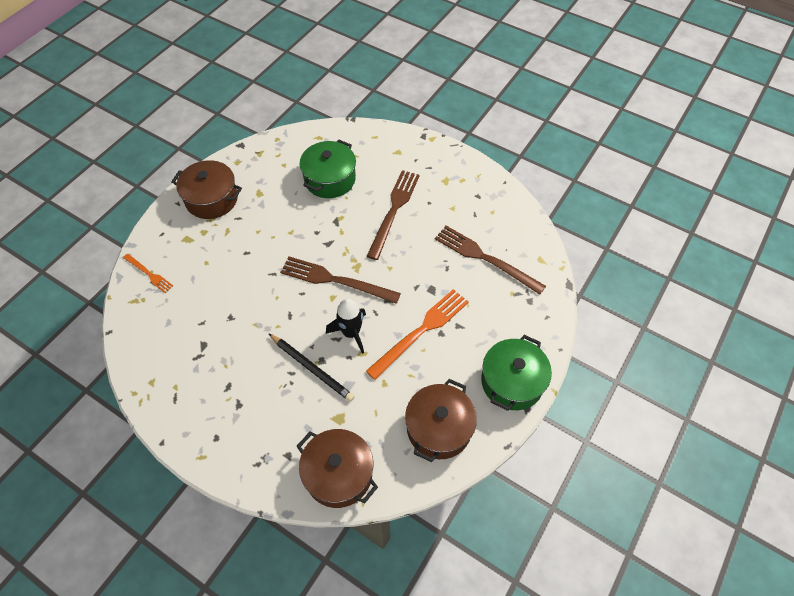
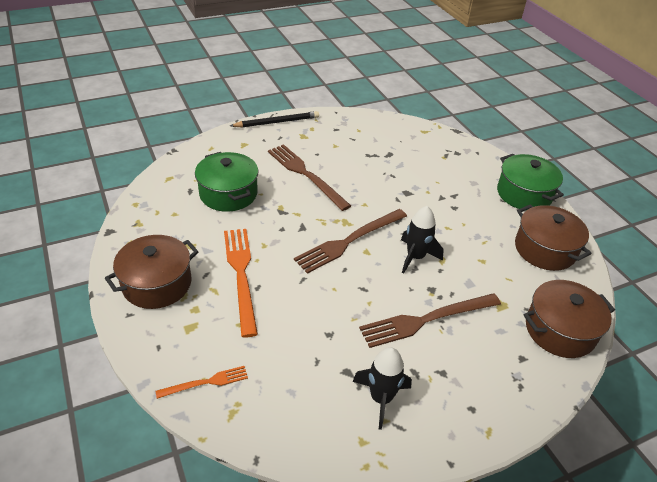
camera: 60 degrees left, 15 degrees down
(192, 376) = (381, 398): none -> black rocket
(311, 368) = (435, 299): black pencil -> black pencil (277, 122)
(421, 331) = (444, 216): orange fork -> orange fork (241, 275)
(485, 258) = (400, 153): brown fork -> brown fork (426, 320)

